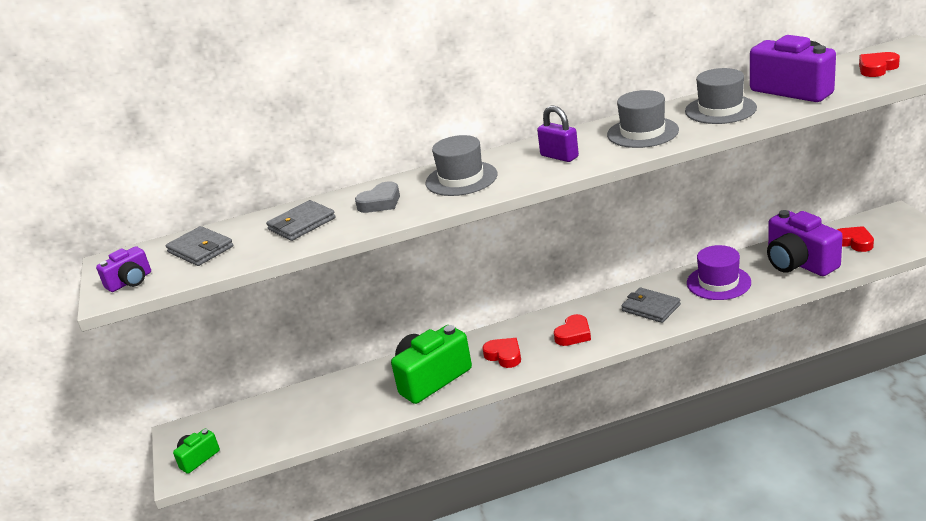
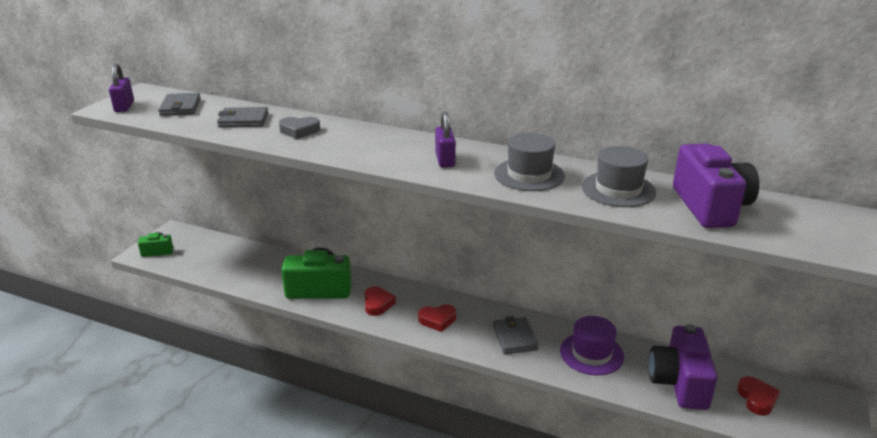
camera: 35 degrees right, 0 degrees up
(130, 281) = (124, 106): purple camera -> purple padlock
(461, 179) = (365, 141): grey hat -> none
(877, 68) = (823, 229): red heart -> none

